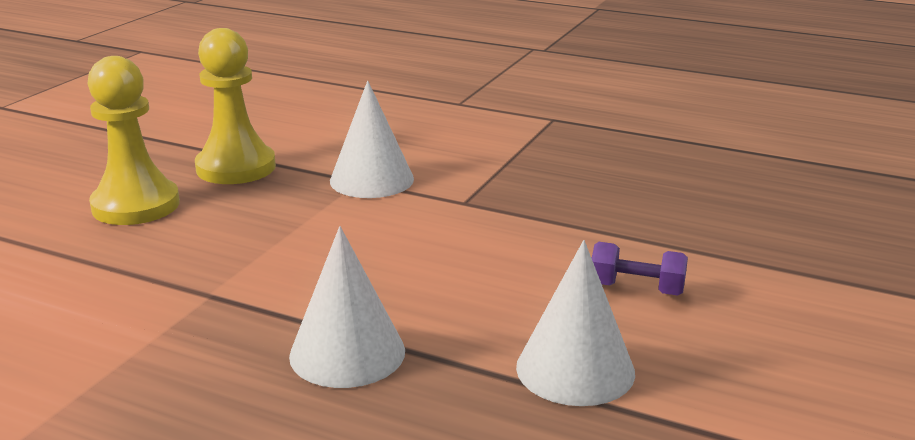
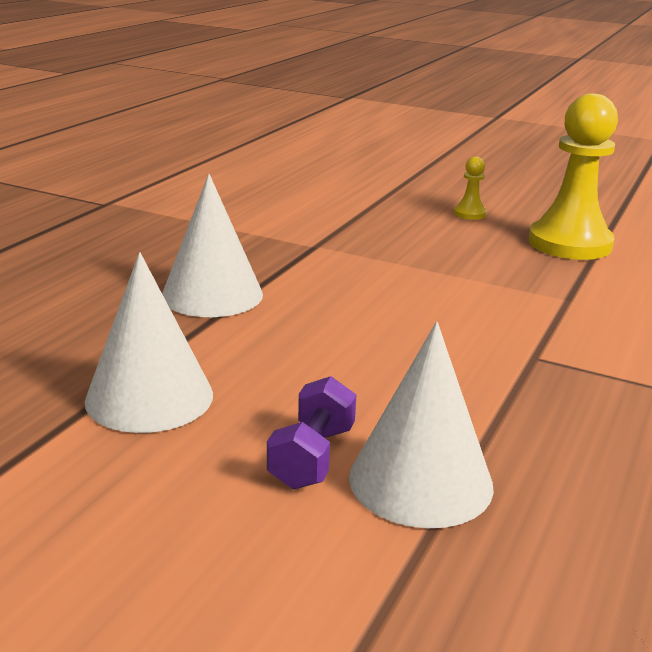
camera: 90 degrees right, 0 degrees up
(136, 205) = (469, 214): yellow pawn -> yellow pawn, size x0.42
(371, 179) = (573, 305): white cone -> white cone (420, 480)

